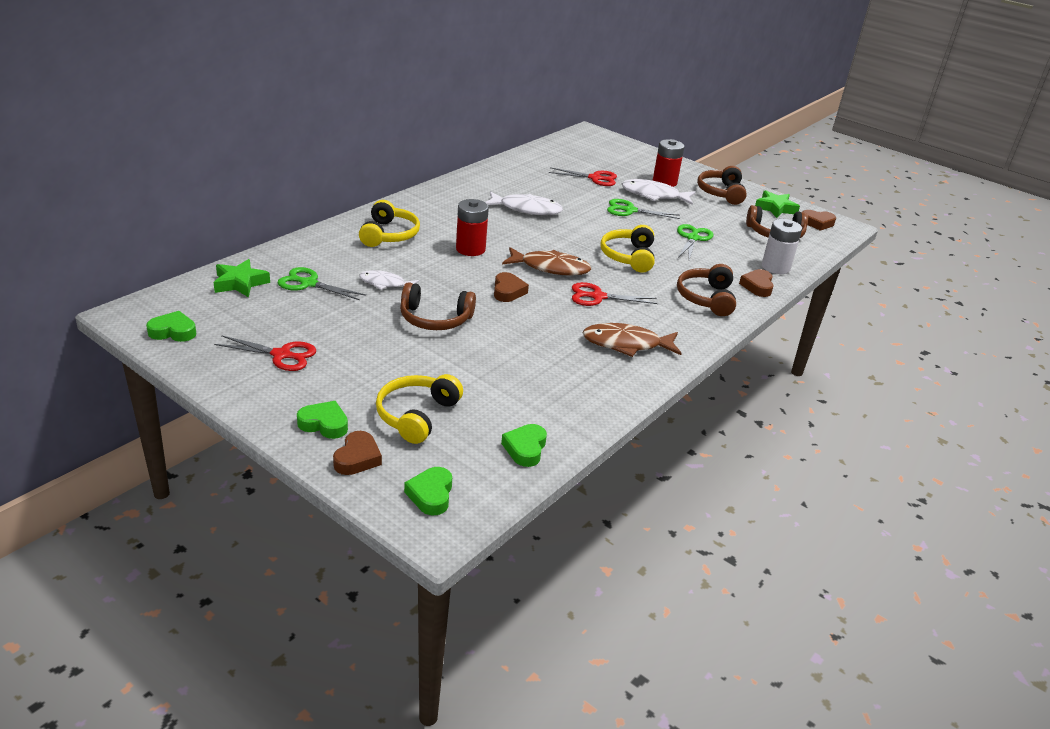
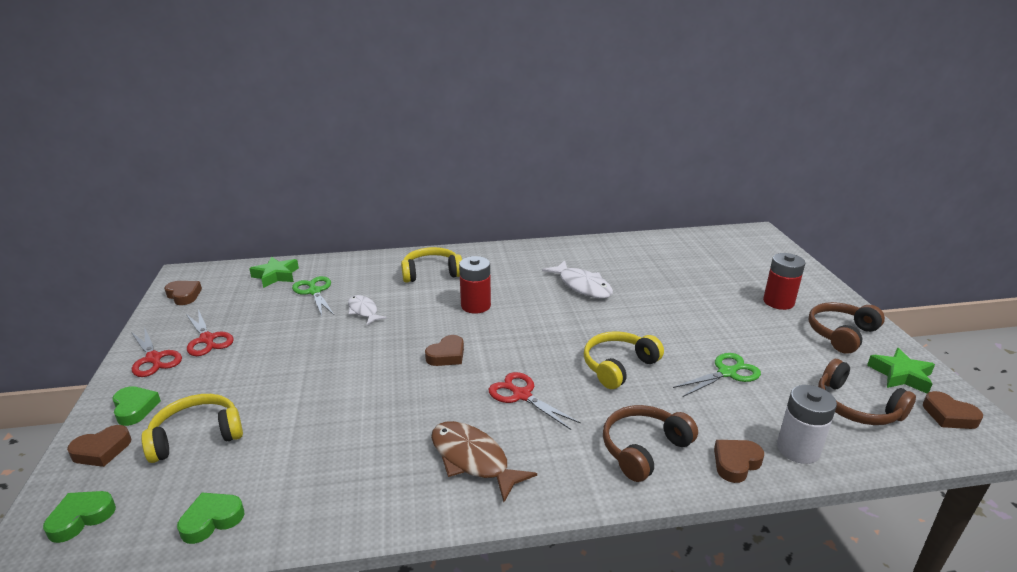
camera: 45 degrees right, 5 degrees down
(173, 331) = (184, 295): green heart -> brown heart
(389, 235) = (431, 272): yellow headphones -> yellow headphones turned 150 degrees counterclockwise
(435, 319) = (350, 356): brown headphones -> none
(550, 268) = (520, 348): brown fish -> none
(595, 178) = (699, 277): red scissors -> red scissors (154, 359)
(629, 210) = (691, 319): green scissors -> none
(653, 195) = (744, 312): white fish -> none

